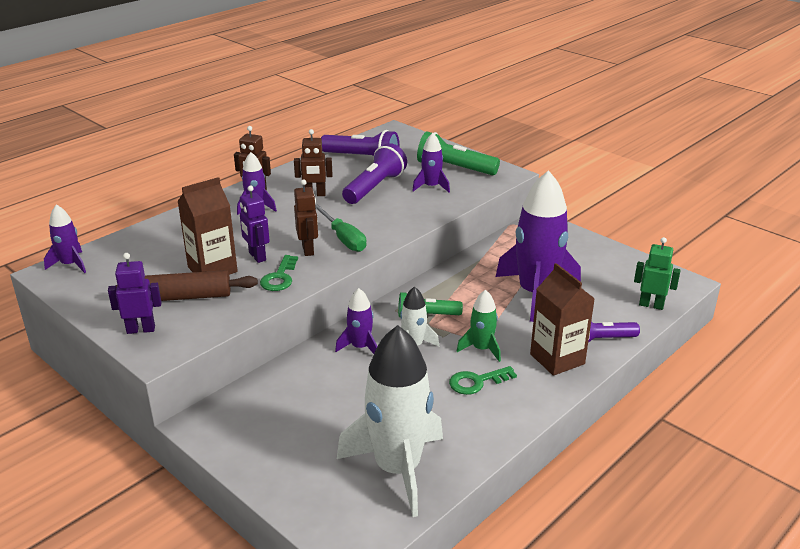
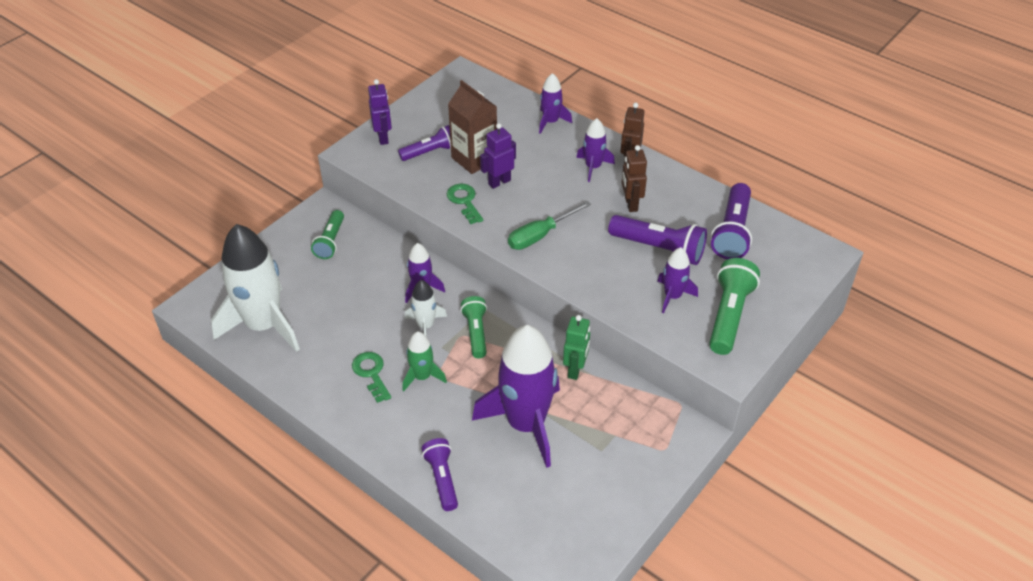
camera: 85 degrees right, 15 degrees up
(70, 264) = (475, 81): purple rocket -> purple rocket (551, 122)
(186, 297) = (430, 152): brown rolling pin -> purple flashlight
(265, 415) = (331, 241): none -> green flashlight
(279, 277) = (464, 201): green key -> green key turned 60 degrees clockwise
(308, 250) = (515, 213): brown robot -> none
(557, 359) = (407, 437): brown carton -> none
(651, 305) = (514, 536): green robot -> green robot (575, 370)

